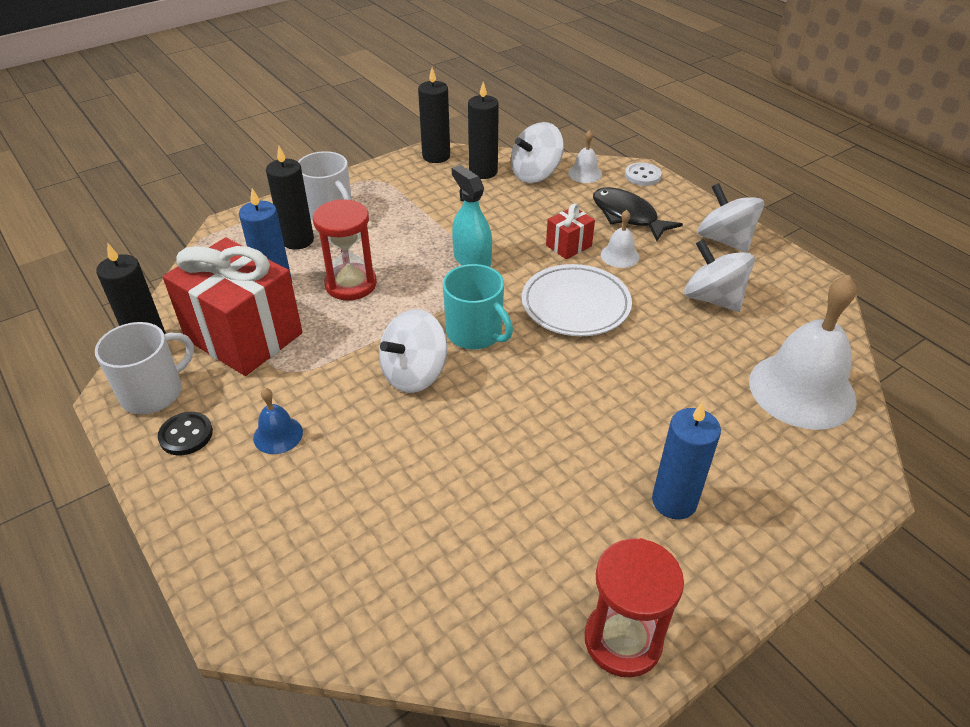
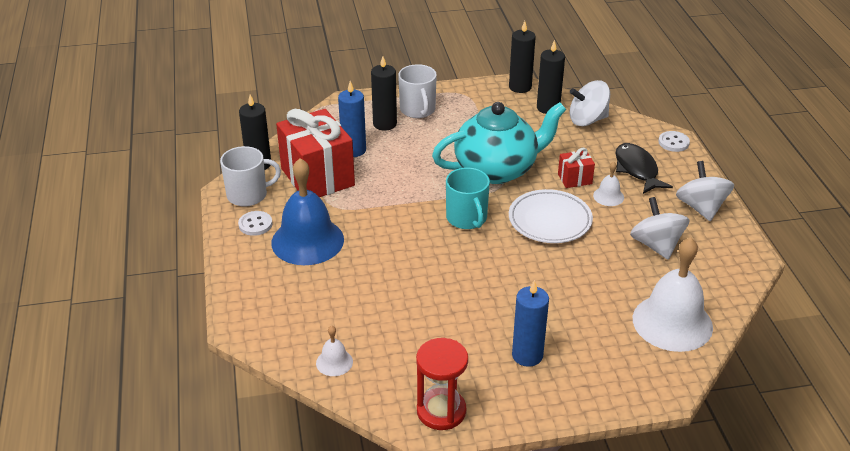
camera: 25 degrees right, 5 degrees down
(186, 435) = (255, 224): black button -> white button
(278, 435) = (307, 241): blue bell -> blue bell, size x2.24
(351, 284) = (403, 163): red hourglass -> none
(414, 374) = (411, 231): white spinning top -> none
(472, 259) = (497, 169): turquoise spray bottle -> turquoise teapot
(585, 173) = (627, 129): white bell -> white bell (334, 362)

